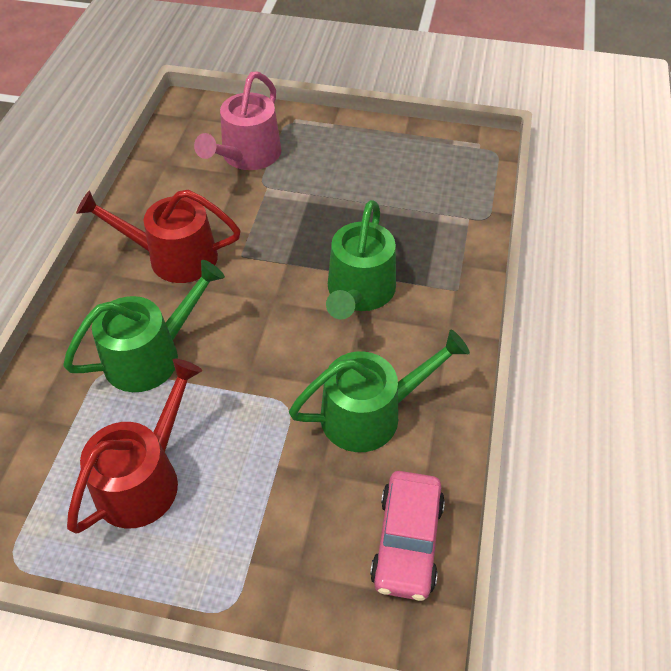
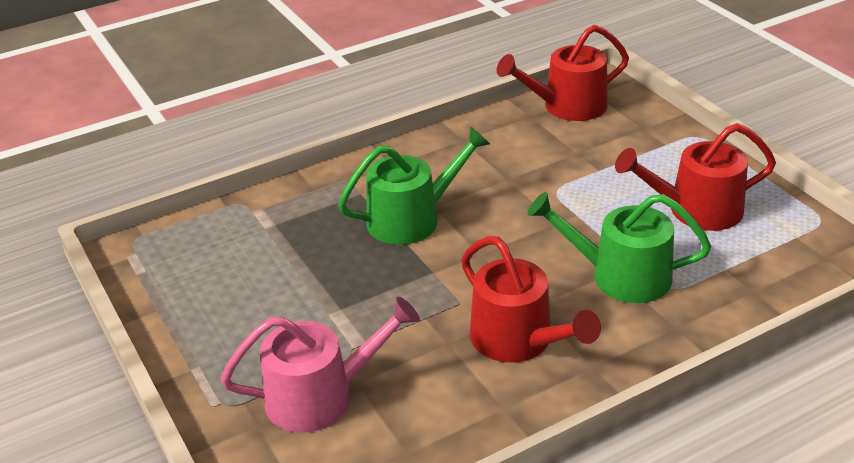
camera: 130 degrees left, 15 degrees down
(370, 414) = (509, 158): green watering can -> none
(407, 542) = (567, 106): pink car -> red watering can

